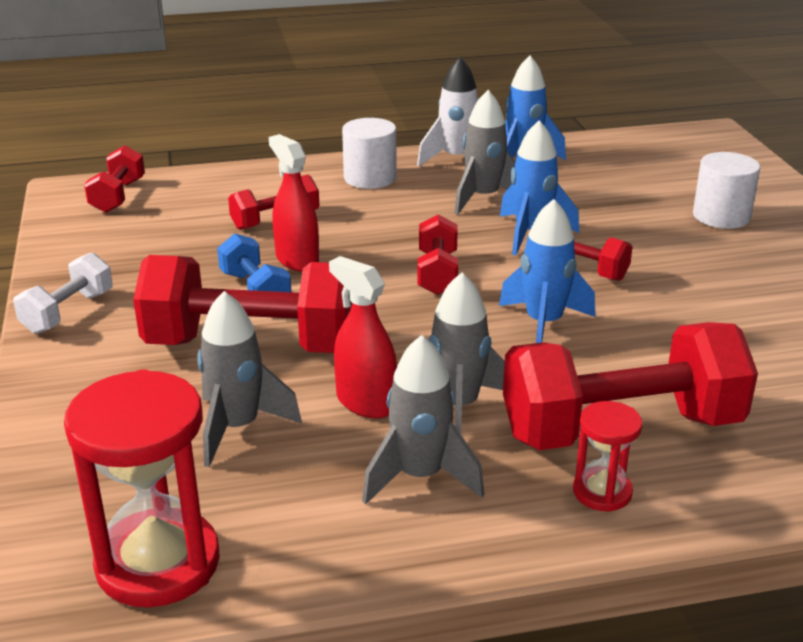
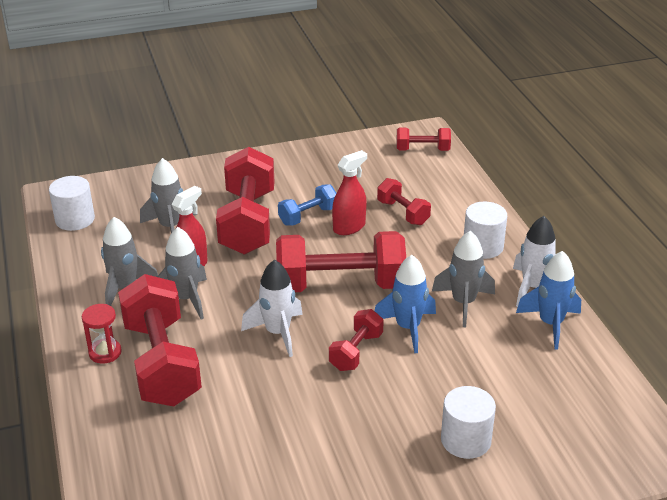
camera: 85 degrees right, 5 degrees up
(68, 312) = (278, 159): white dumbbell -> none
(158, 563) = (75, 219): red hourglass -> white cylinder
(437, 273) = (340, 285): red dumbbell -> red dumbbell, size x1.98
(543, 324) = (277, 333): blue rocket -> white rocket

